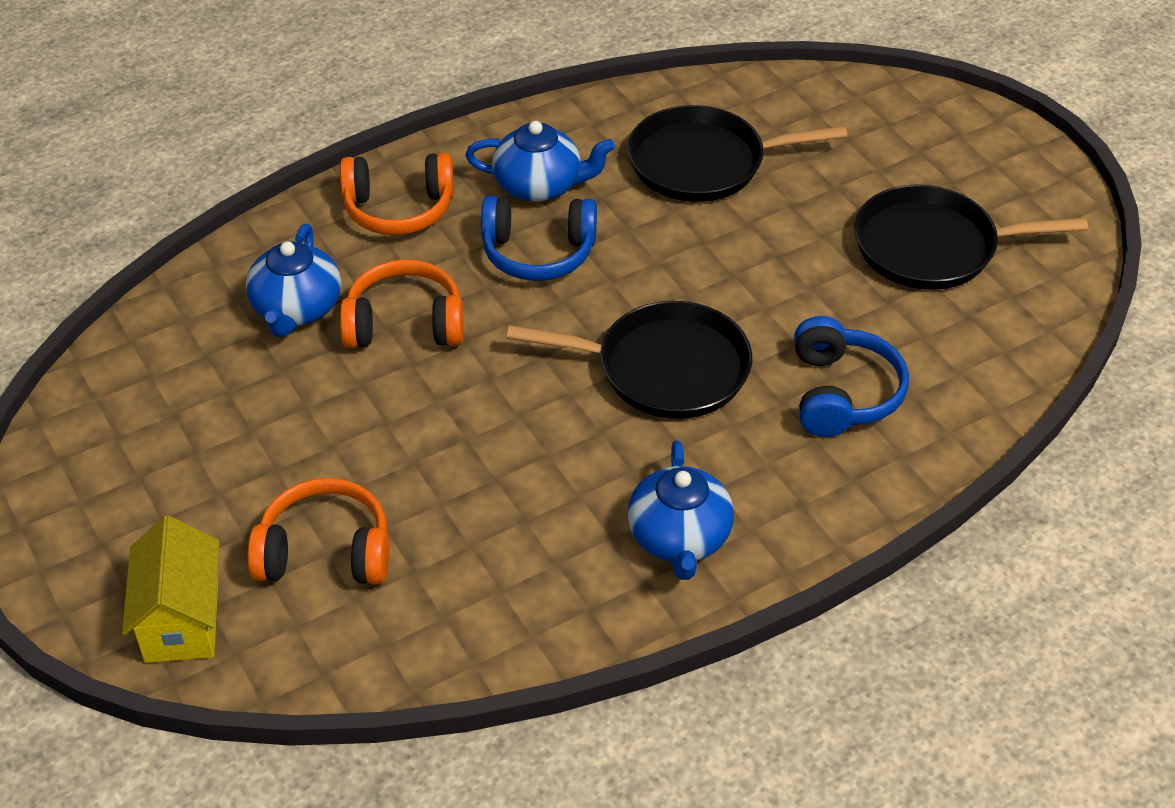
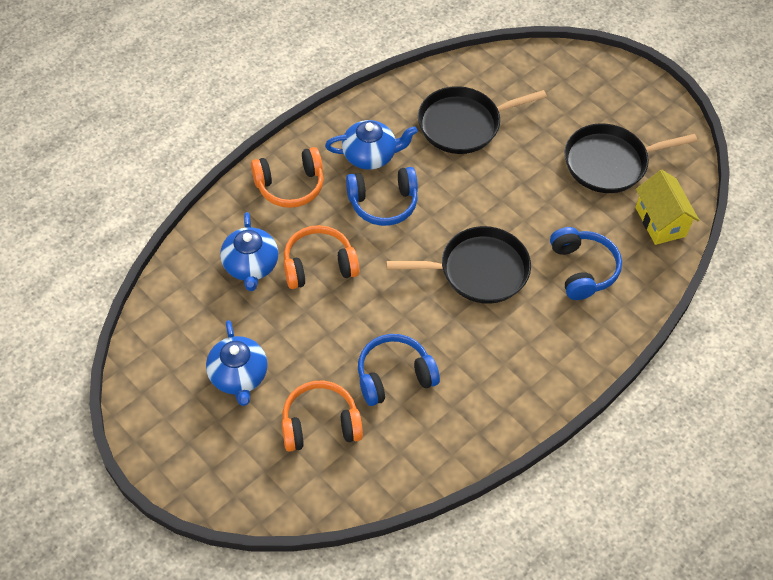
camera: 15 degrees left, 10 degrees up
(182, 621) = (252, 483): yellow house -> yellow house (660, 222)
(472, 500) = (394, 376): none -> blue headphones
(679, 538) = (516, 378): blue teapot -> blue teapot (238, 376)

